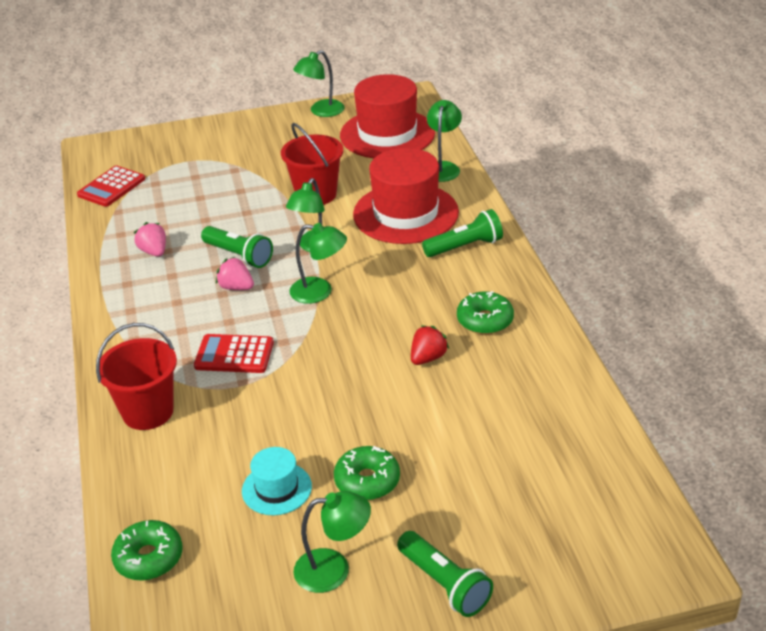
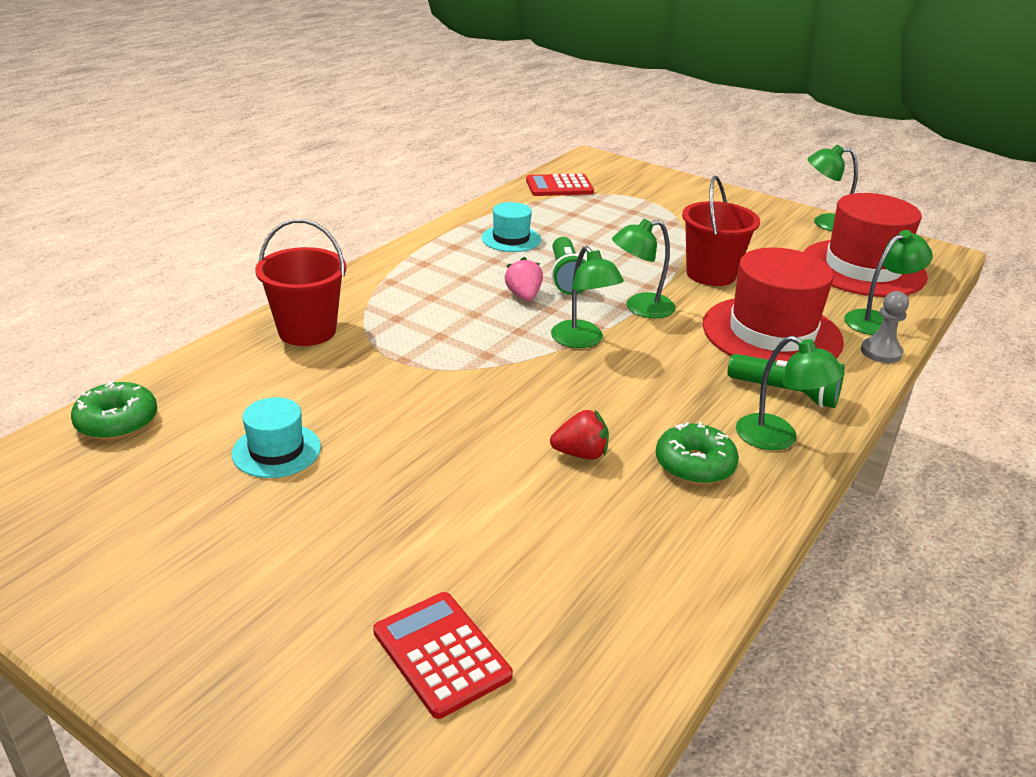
camera: 45 degrees right, 5 degrees down
(154, 252) = (511, 239): pink strawberry -> turquoise hat
(234, 354) = (434, 337): red calculator -> red calculator (441, 654)
(334, 569) = (190, 547): green lamp -> green lamp (778, 438)
(367, 481) = (345, 505): green donut -> none
(444, 584) = (232, 650): green flashlight -> none
(471, 187) = (881, 352): none -> grey pawn

